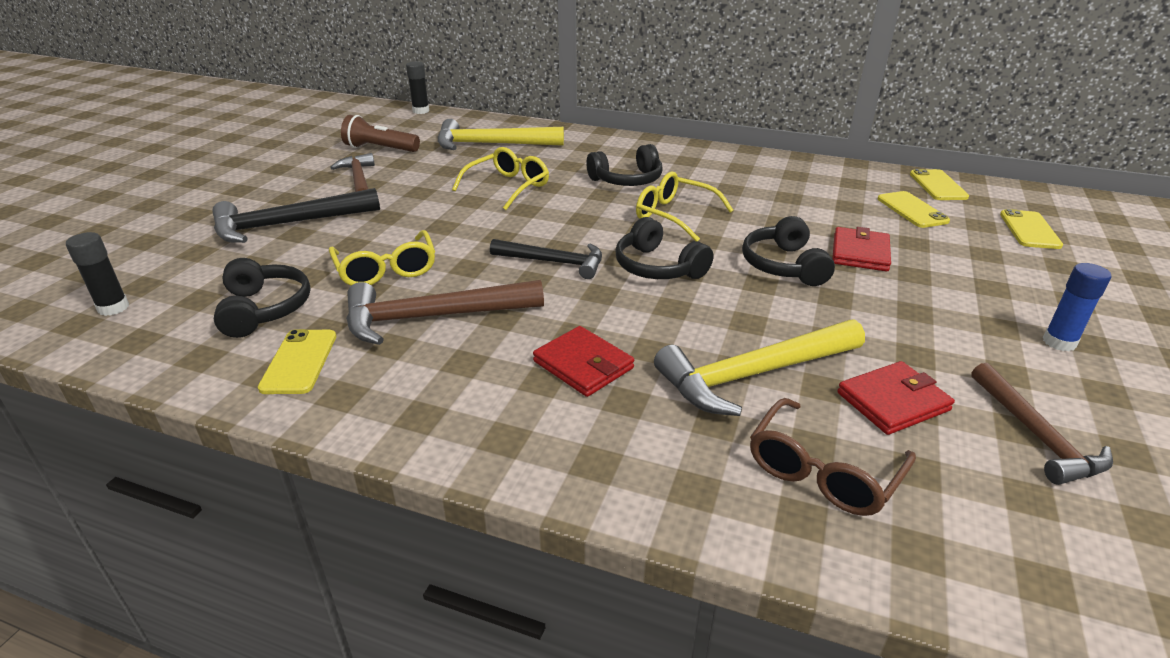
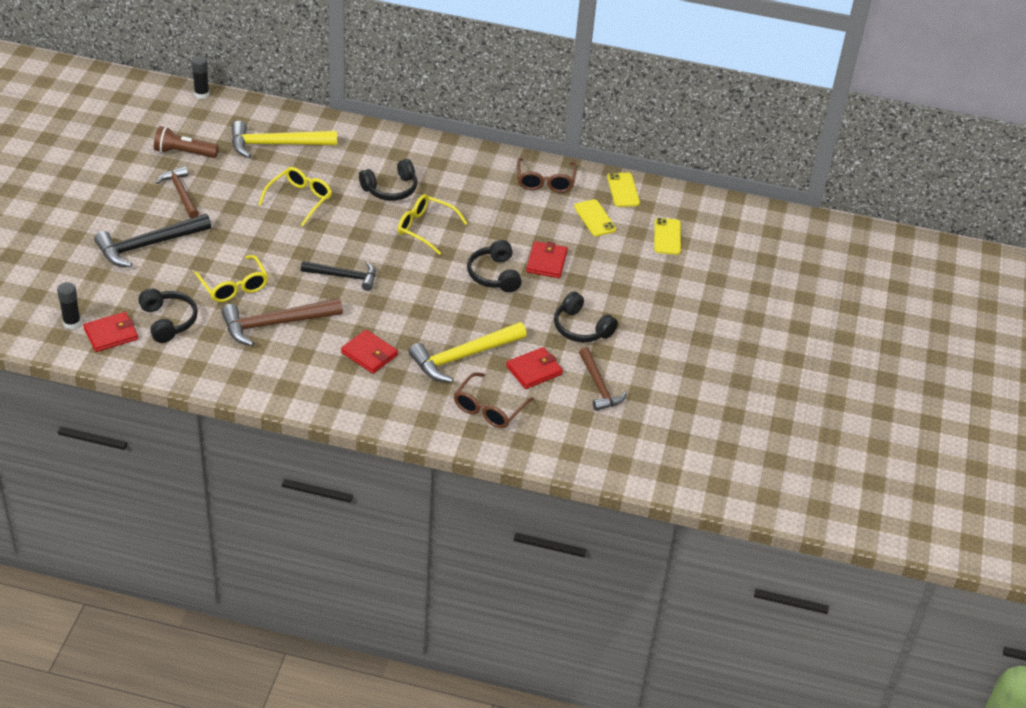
camera: 10 degrees left, 10 degrees up
(162, 324) = (111, 334): none -> red wallet
(299, 362) = (207, 357): yellow phone -> none
(658, 267) = (412, 279): black headphones -> black headphones (581, 328)
(829, 177) = (545, 182): none -> brown glasses
(1059, 342) = (639, 329): blue glue stick -> none

